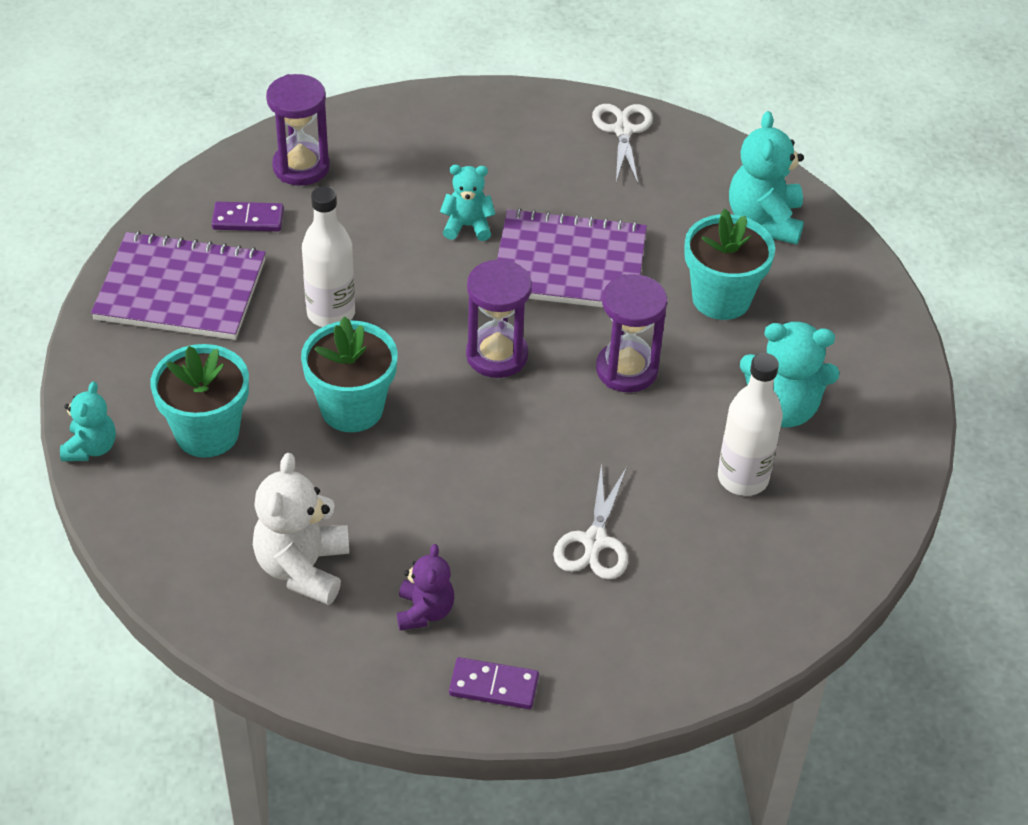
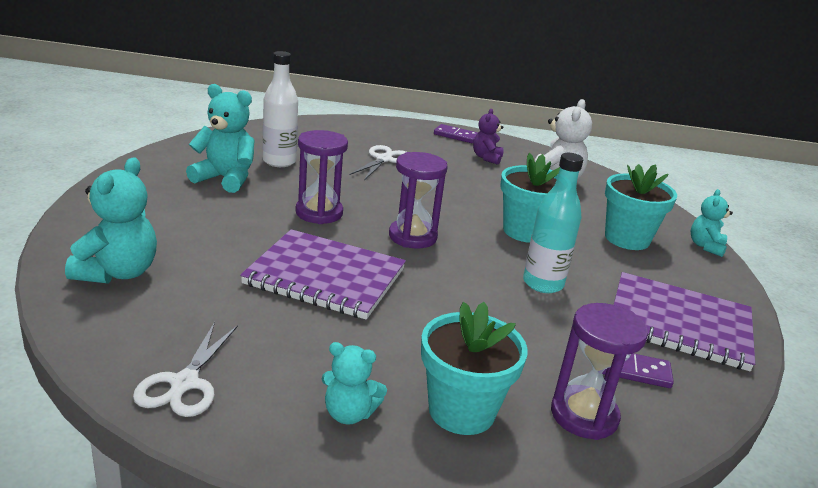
camera: 170 degrees left, 20 degrees down
(331, 313) = (543, 284): white bottle -> turquoise bottle
(467, 226) = (408, 322): turquoise teddy bear -> turquoise teddy bear (349, 413)
(721, 299) = (213, 233): turquoise flower pot -> turquoise flower pot (461, 411)

